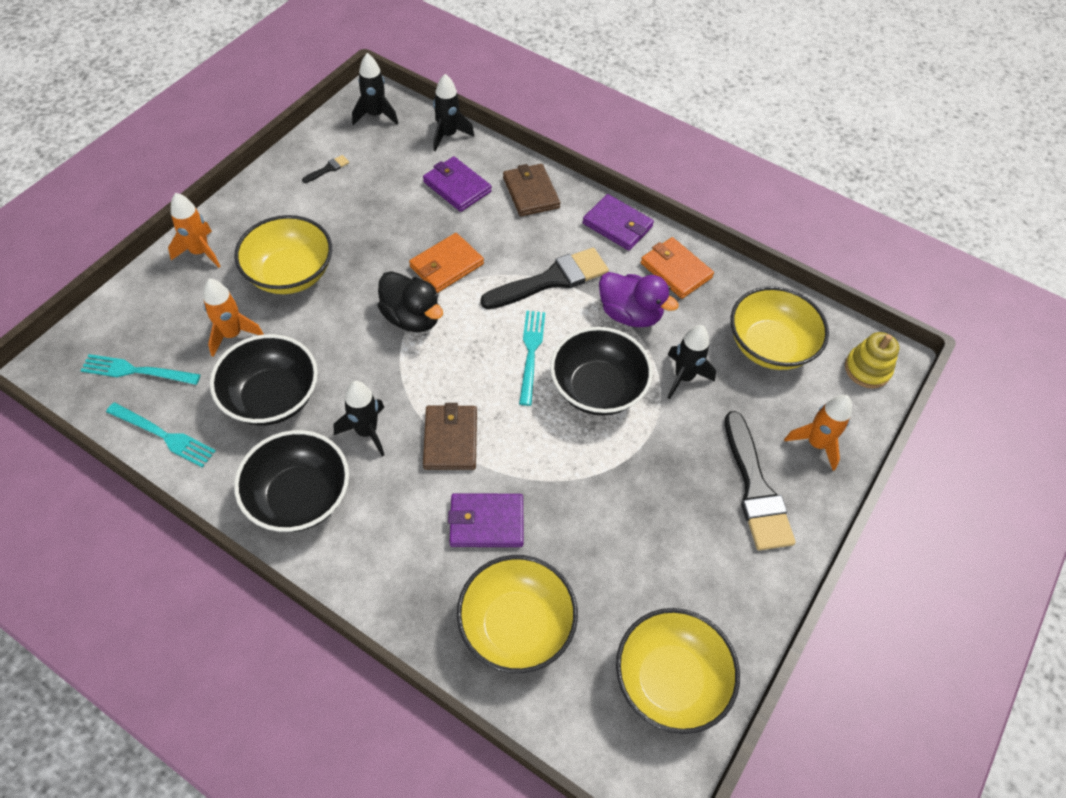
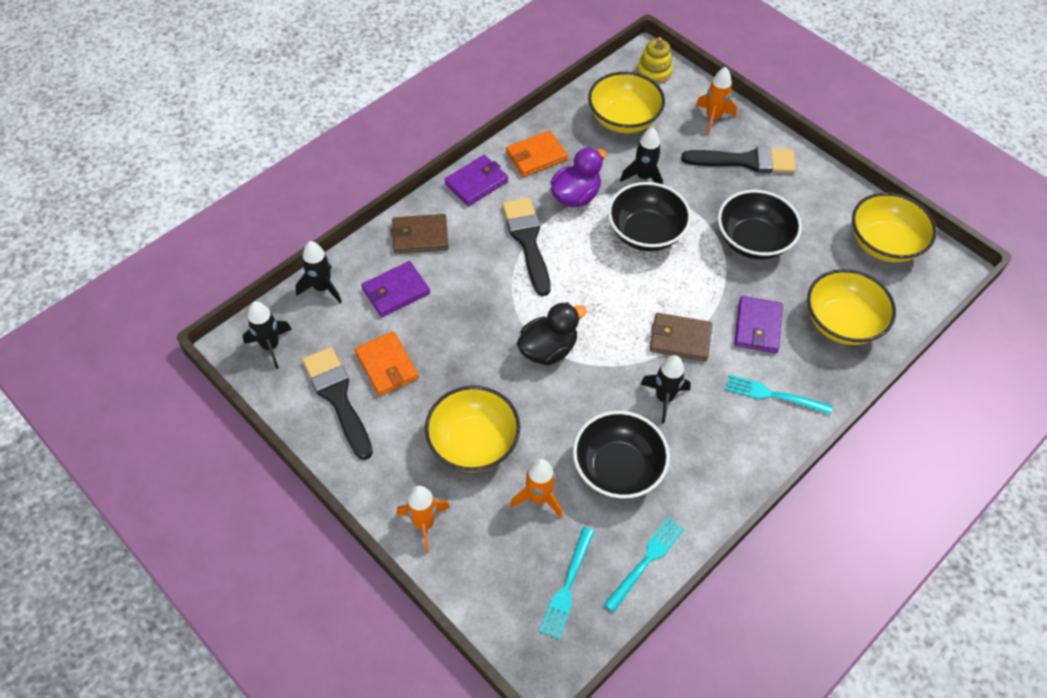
camera: 75 degrees left, 0 degrees up
(299, 497) = (722, 454): black bowl -> black bowl (753, 241)
(328, 169) = (338, 397): black brush -> black brush, size x2.44
(446, 265) = (493, 314): orange wallet -> orange wallet (387, 366)
(531, 352) = (602, 269): turquoise fork -> turquoise fork (772, 395)

